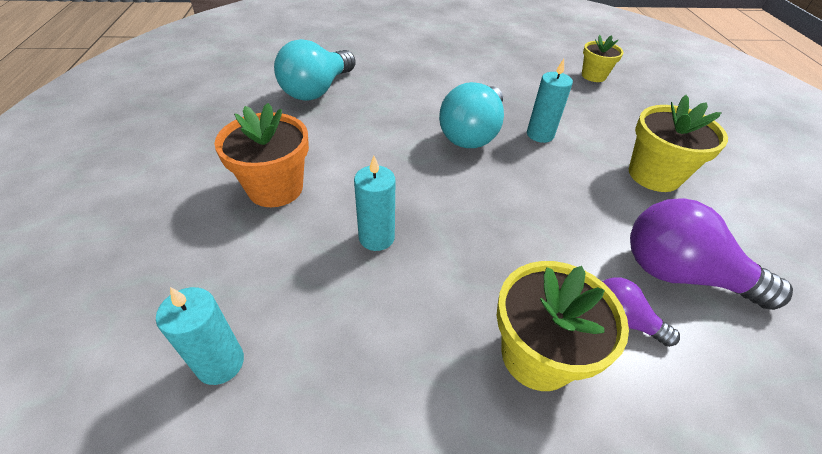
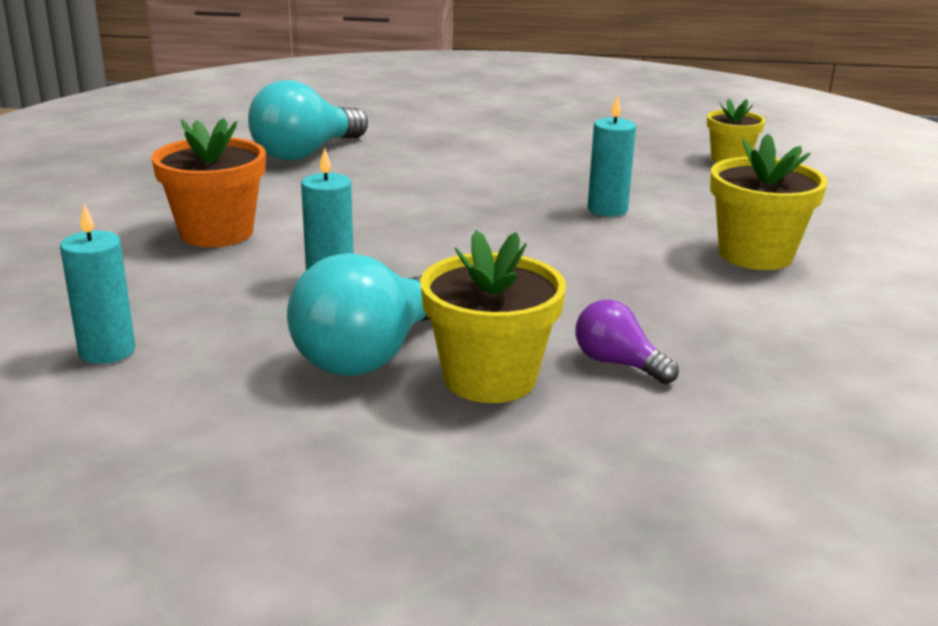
camera: 10 degrees right, 20 degrees down
(472, 133) = (508, 203): turquoise light bulb -> turquoise light bulb (371, 354)
(680, 274) = (729, 336): purple light bulb -> none

